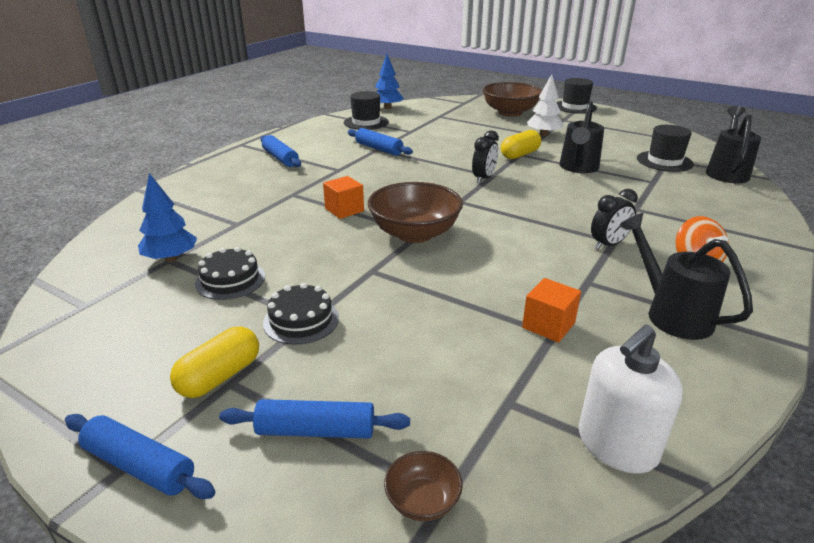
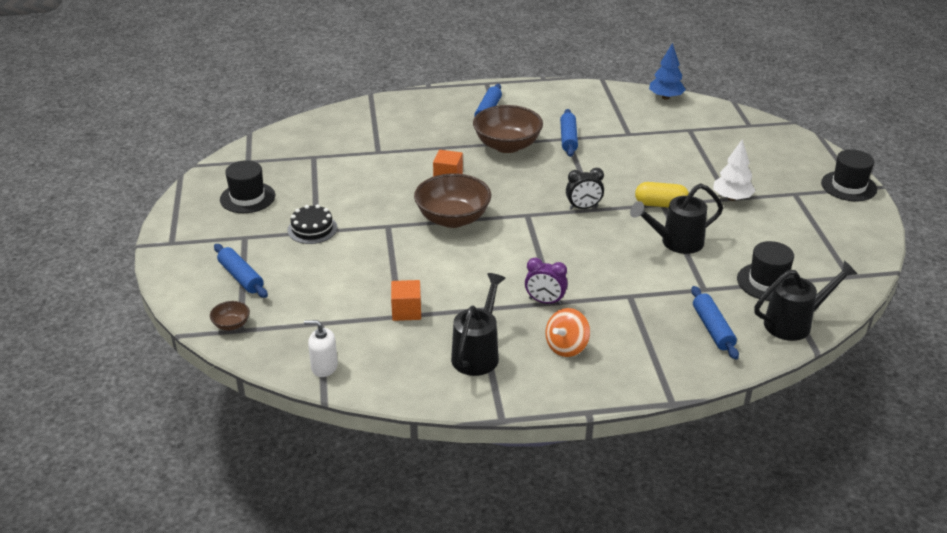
camera: 50 degrees right, 5 degrees up
(139, 466) = (177, 246): blue rolling pin -> blue rolling pin (712, 329)
(171, 258) = (315, 156): blue tree -> none
(220, 376) = (245, 232): yellow capsule -> none
(230, 280) = (319, 187): black cake -> none
(366, 122) = (613, 106): black hat -> black hat (247, 198)
(510, 112) = (764, 159): brown bowl -> brown bowl (507, 145)
(608, 245) = (545, 301): black clock -> purple clock
(616, 445) = (324, 367): white soap dispenser -> white soap dispenser, size x0.66

